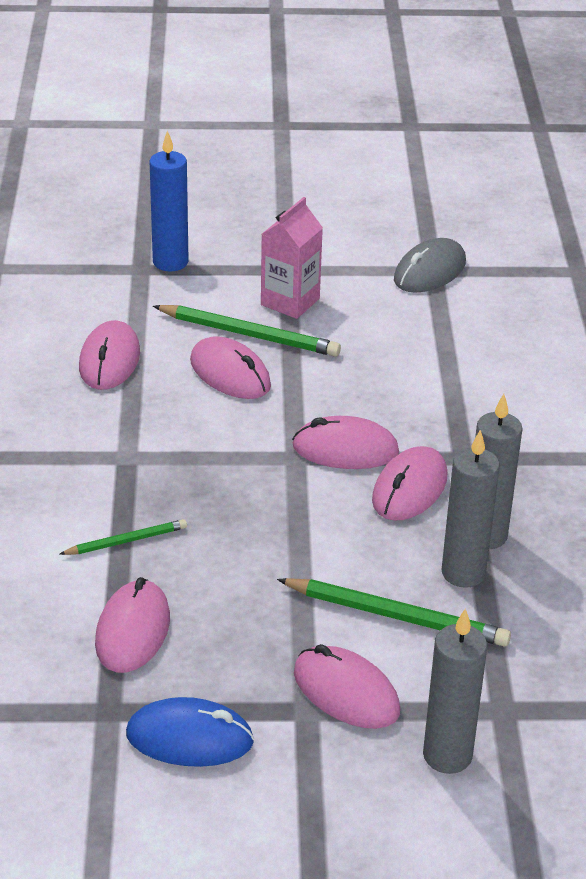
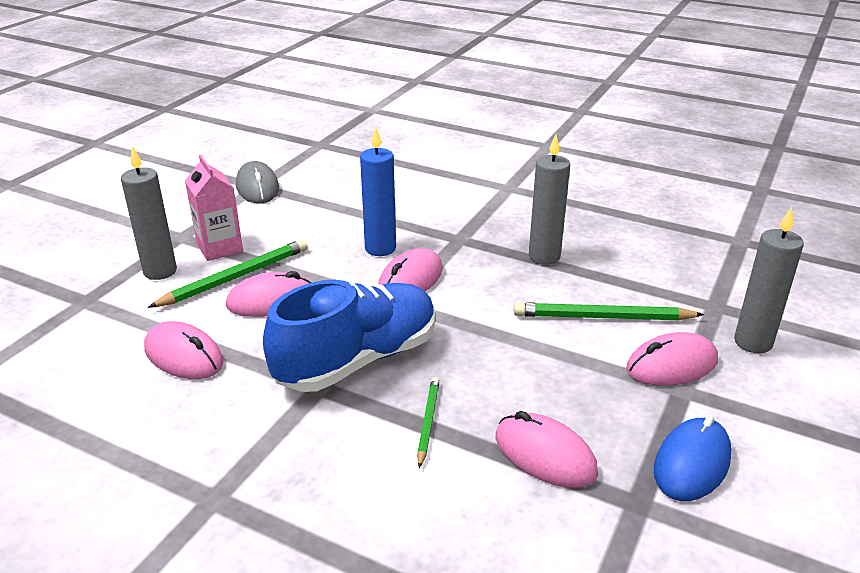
camera: 60 degrees left, 5 degrees down
(170, 262) = (98, 284): blue candle -> blue candle (380, 248)
(182, 464) = (357, 360): none -> blue shoe
(396, 616) = (603, 317): green pencil -> green pencil turned 135 degrees counterclockwise
(409, 489) = (475, 268): pink mouse -> none
(463, 573) = (575, 277): grey candle -> grey candle (160, 271)

